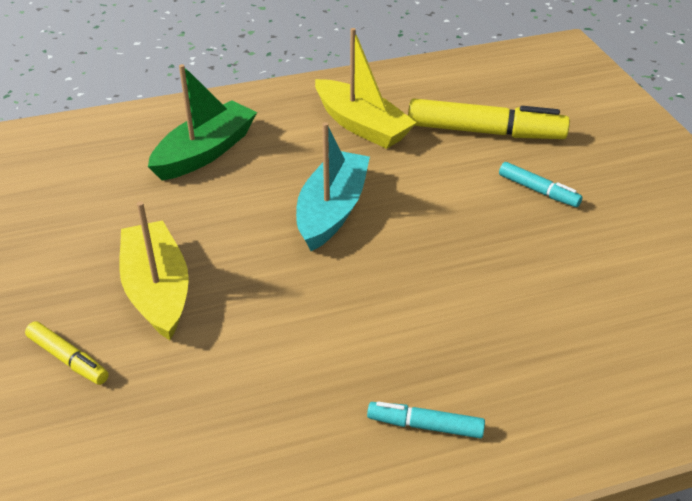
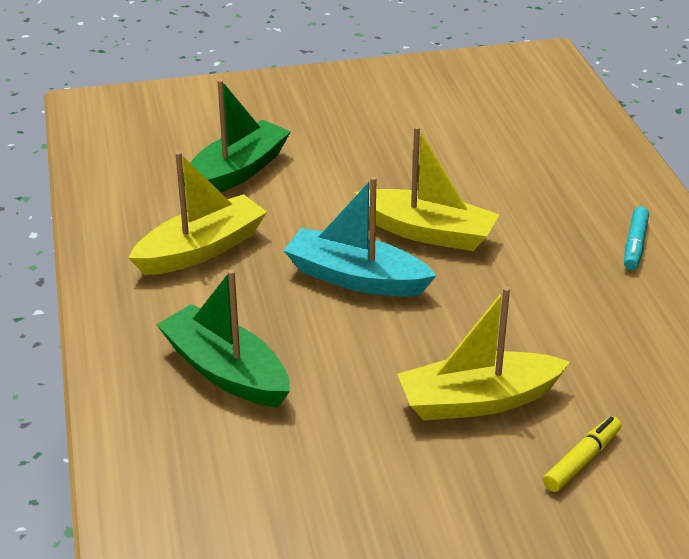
camera: 85 degrees left, 5 degrees down
(414, 253) = (427, 232): none -> yellow boat
(484, 132) = (236, 172): yellow marker -> green boat
(538, 190) = (342, 155): turquoise marker -> none

